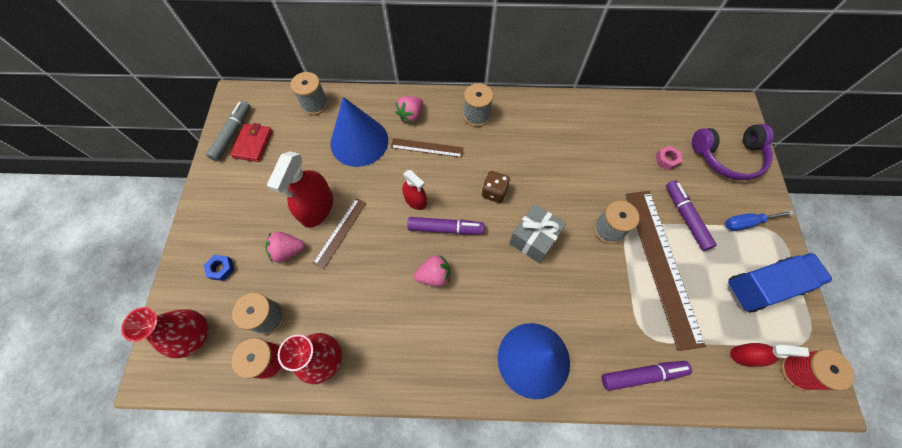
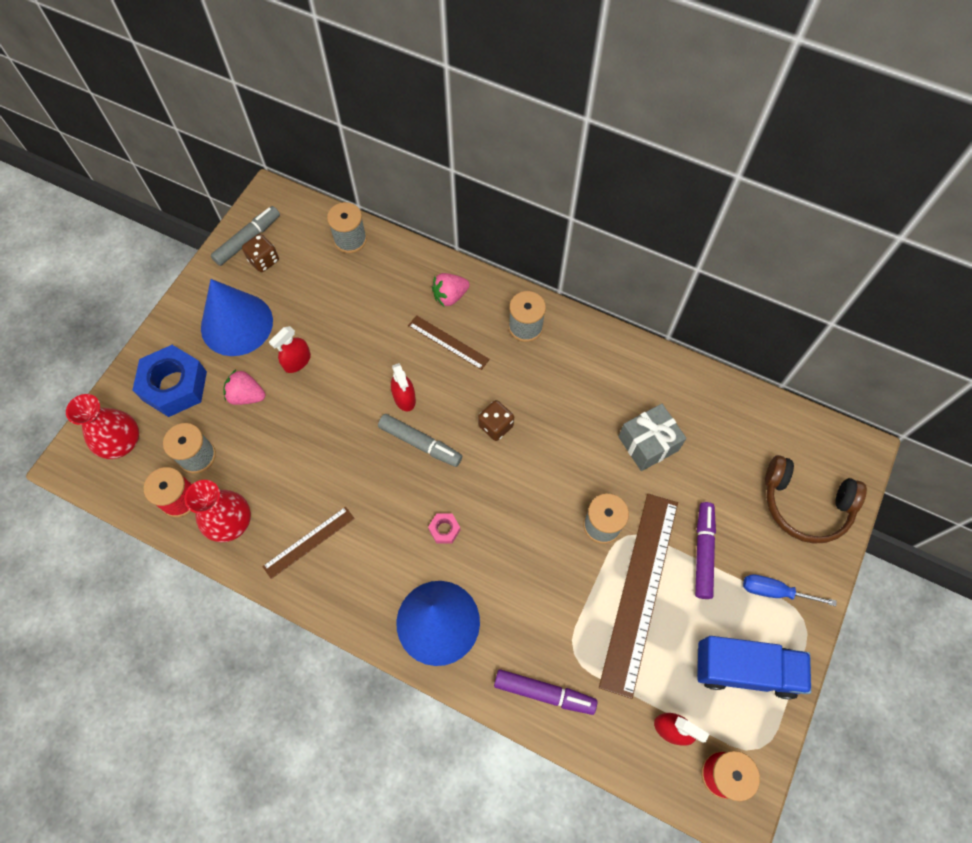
camera: 25 degrees right, 0 degrees up
(221, 269) = (174, 386): blue nut -> blue nut, size x2.30
(253, 144) = (264, 260): red wallet -> brown dice
(317, 208) = (297, 361): red spray bottle -> red spray bottle, size x0.59
(340, 232) = (308, 399): brown ruler -> brown ruler (309, 542)
(359, 141) = (377, 304): blue cone -> blue cone (237, 324)
(434, 275) = (382, 488): pink strawberry -> none
(445, 228) = (420, 443): purple marker -> grey marker
(533, 238) = (510, 497): grey gift -> grey gift (648, 443)
(666, 160) = (724, 475): pink nut -> pink nut (444, 530)
(728, 157) = (805, 504): purple headphones -> brown headphones

